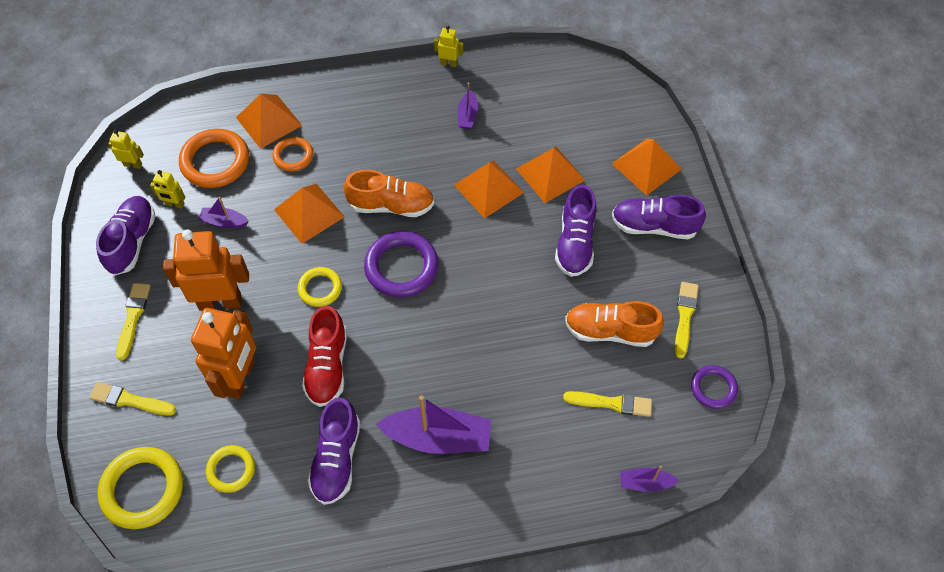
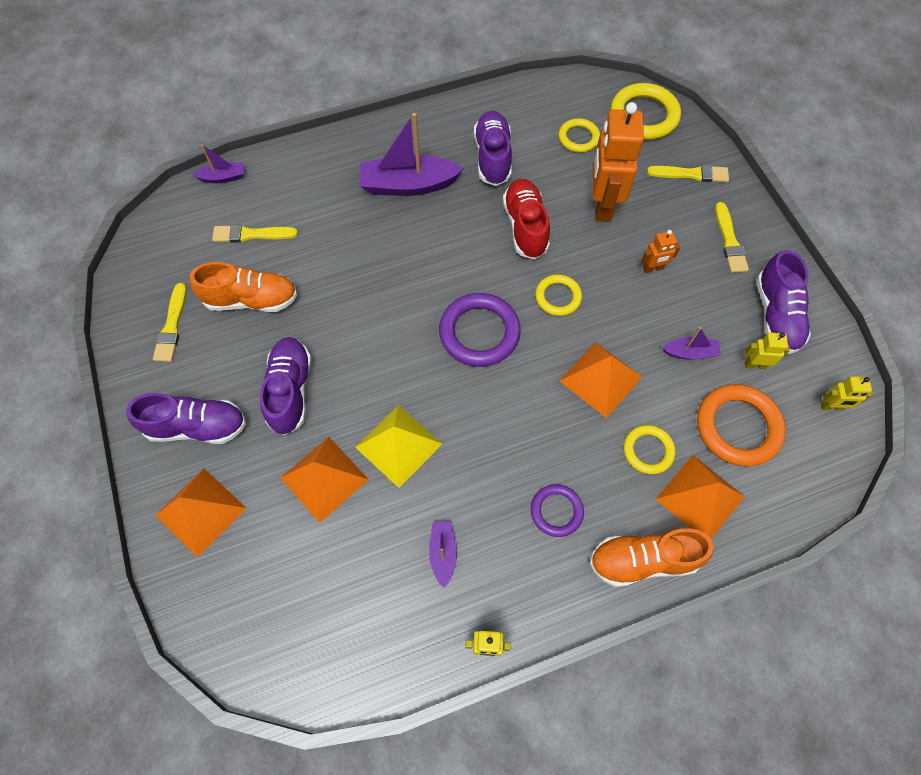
camera: 170 degrees right, 5 degrees up
(220, 302) = (653, 268): orange robot -> orange robot, size x0.45
(293, 156) = (648, 450): orange ring -> yellow ring
(391, 205) = (509, 403): orange shoe -> orange shoe (643, 560)
(489, 188) = (398, 445): orange pyramid -> yellow pyramid
(713, 388) = (151, 261): purple ring -> purple ring (556, 511)

